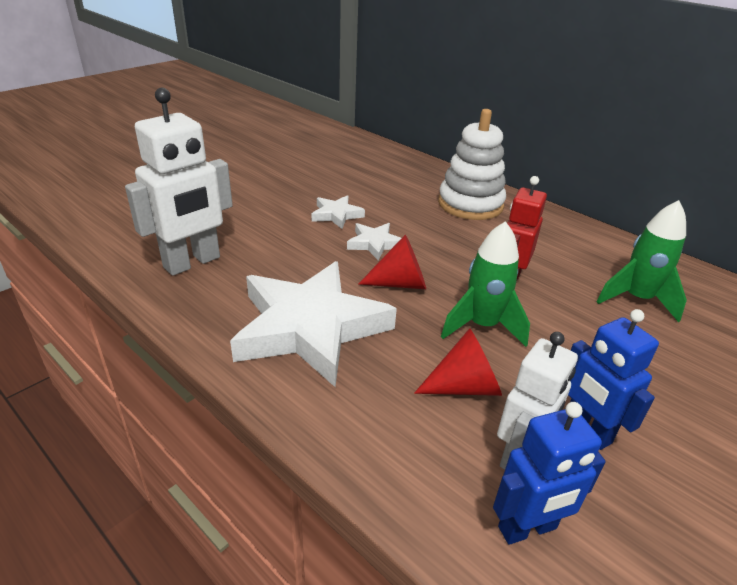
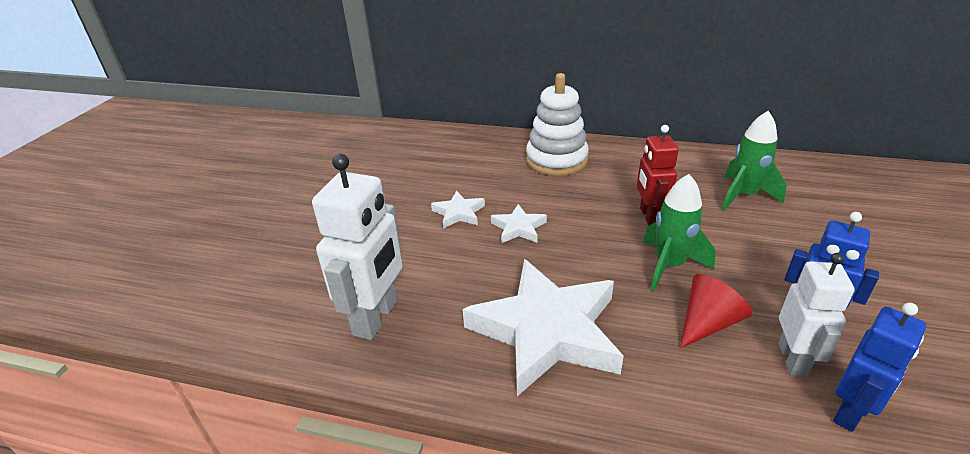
camera: 25 degrees left, 0 degrees up
(400, 283) = (575, 256): red cone -> none

